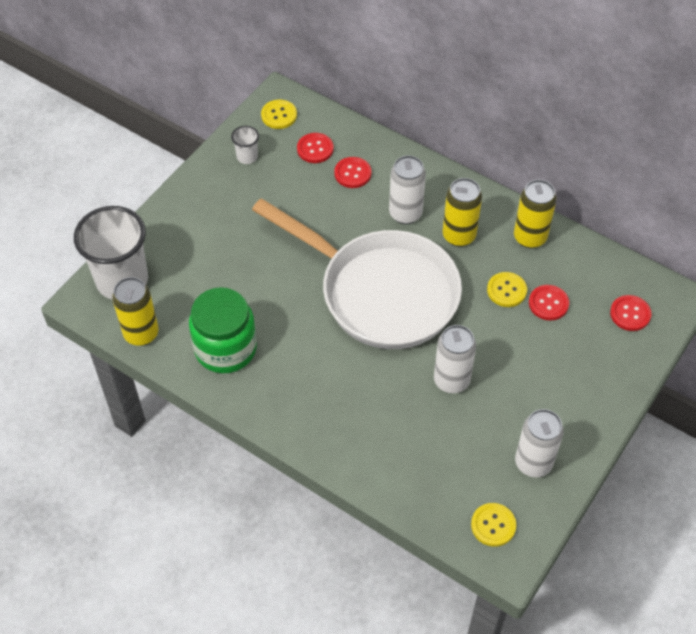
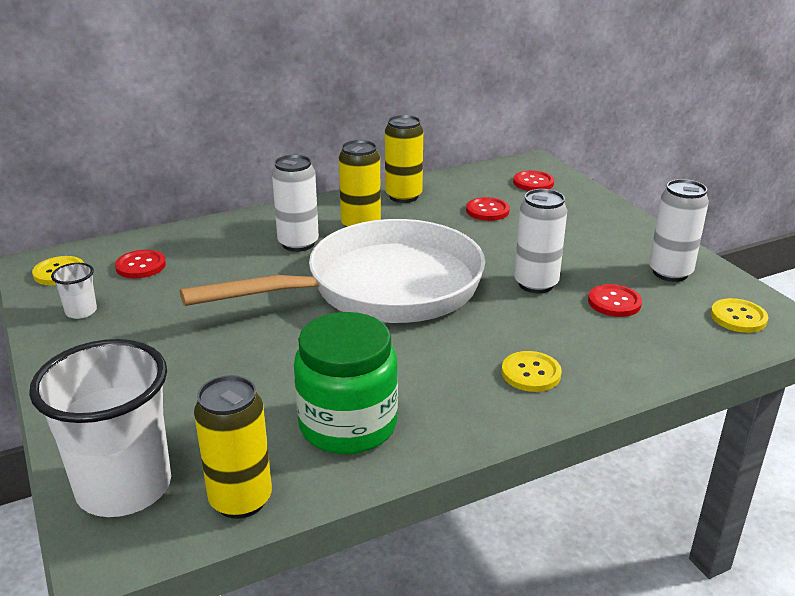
camera: 60 degrees left, 25 degrees down
(352, 173) = (206, 255): red button -> red button (614, 302)
(506, 290) = (452, 224): yellow button -> yellow button (531, 373)

